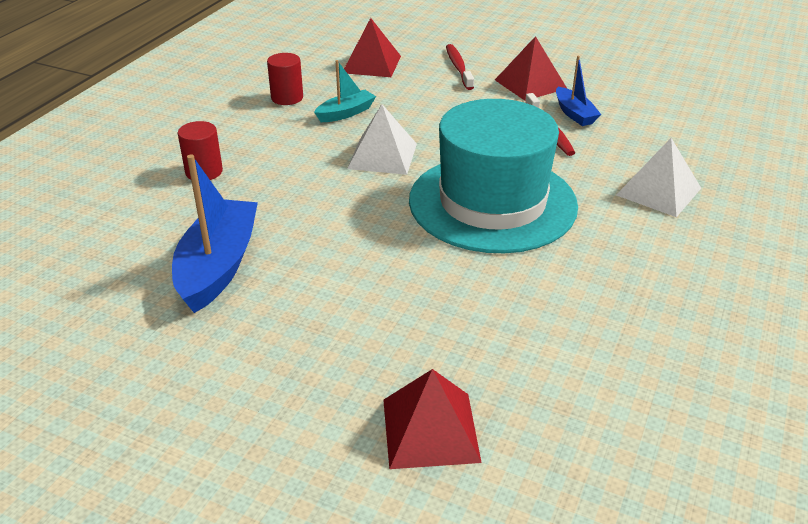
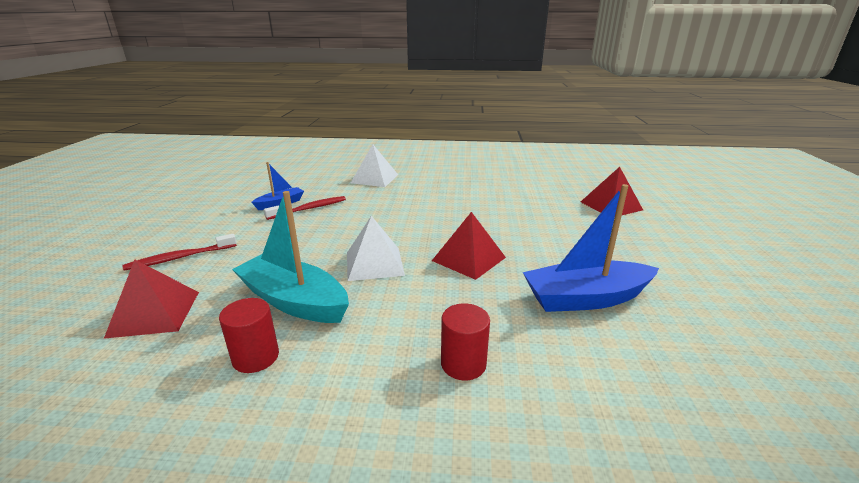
camera: 110 degrees left, 10 degrees down
(346, 113) = (294, 301): turquoise boat -> turquoise boat, size x1.81
(492, 202) = (416, 215): turquoise hat -> none
(530, 84) = (225, 222): red pyramid -> red pyramid (469, 259)

